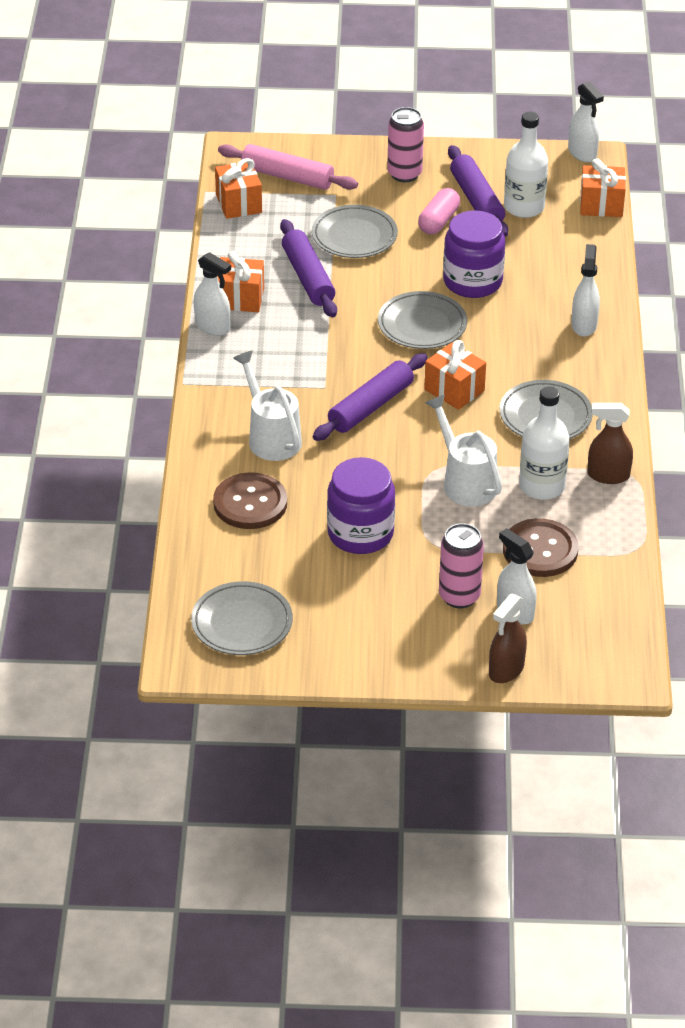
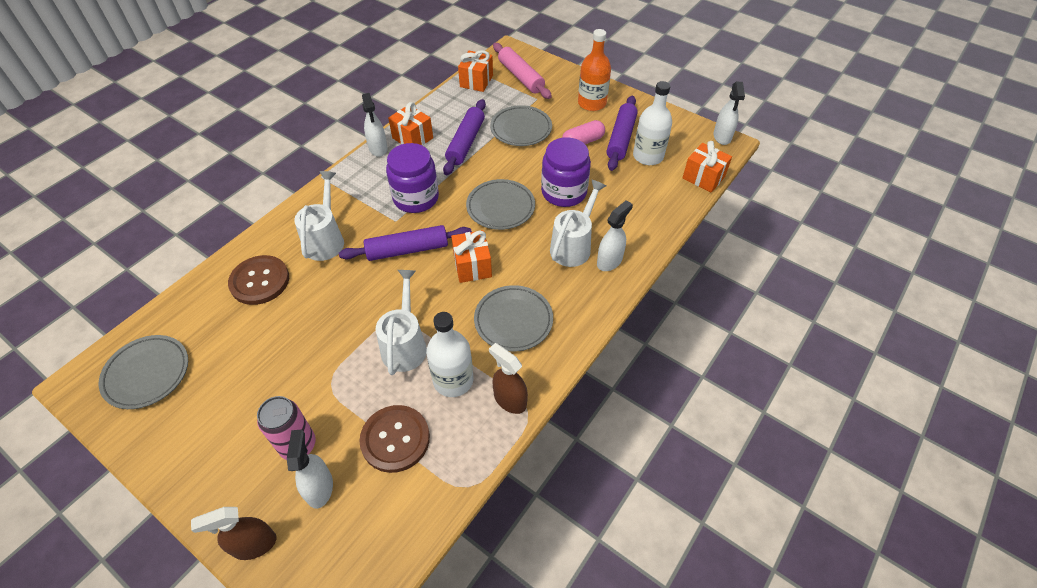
camera: 35 degrees right, 10 degrees up
(360, 533) = (295, 346): purple jar -> purple jar (416, 198)
(404, 174) = (592, 103): pink can -> orange bottle
(535, 327) = (573, 246): none -> white watering can

